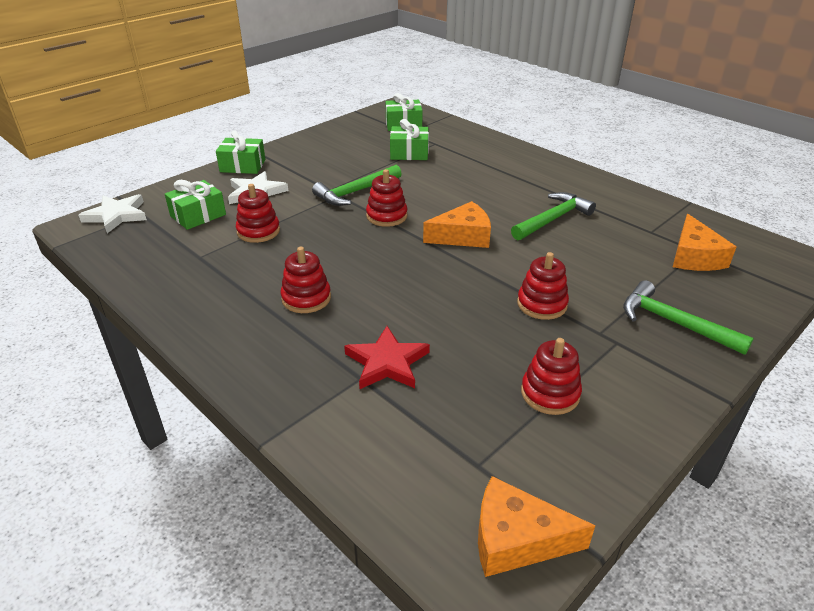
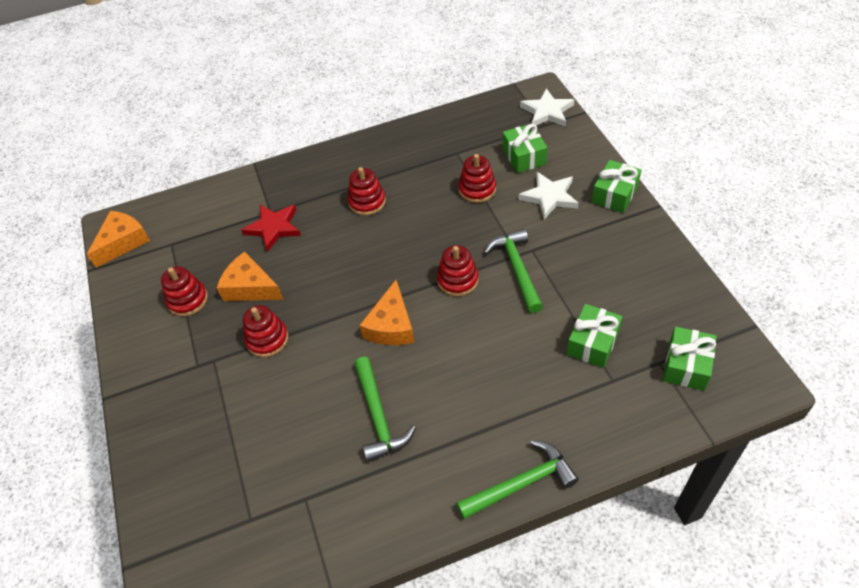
camera: 120 degrees right, 15 degrees up
(674, 323) = (185, 419): green hammer -> green hammer (521, 483)
(694, 256) = (244, 508): orange cheese -> orange cheese (250, 287)

